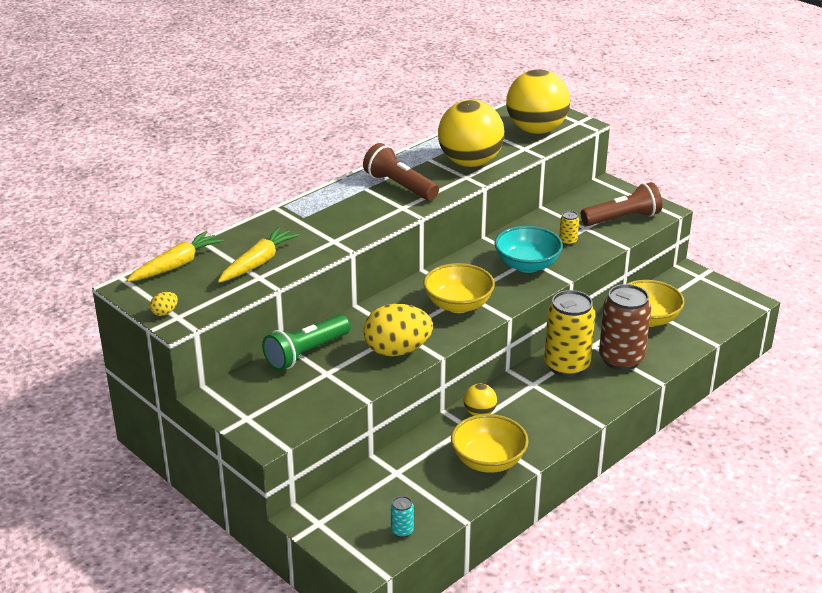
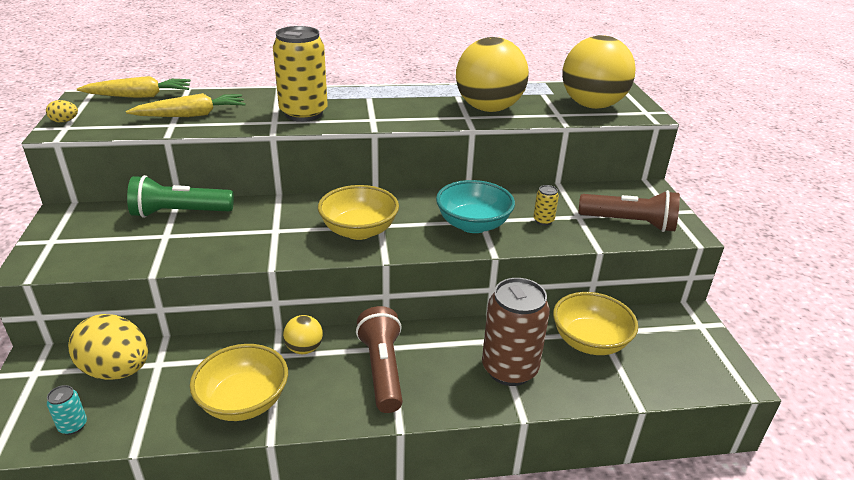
camera: 35 degrees right, 0 degrees up
(397, 351) = (247, 244): yellow egg -> yellow egg (117, 370)
(399, 186) = (398, 104): brown flashlight -> brown flashlight (382, 369)
(566, 366) = (445, 346): yellow can -> yellow can (304, 113)

